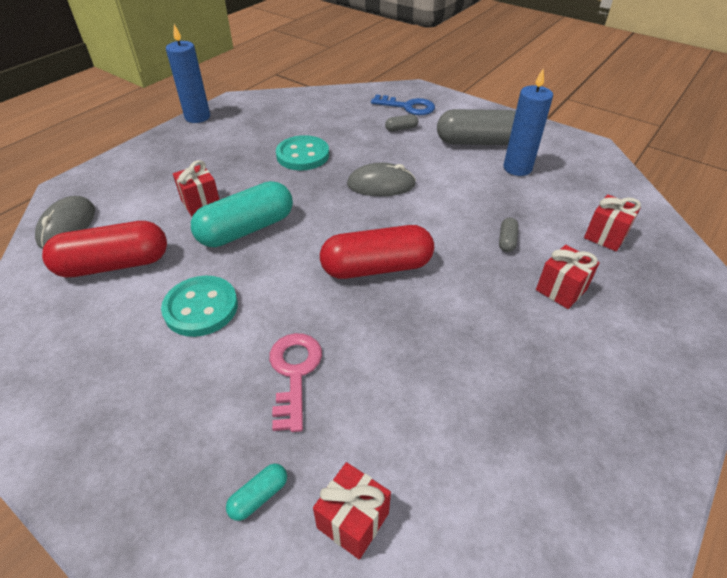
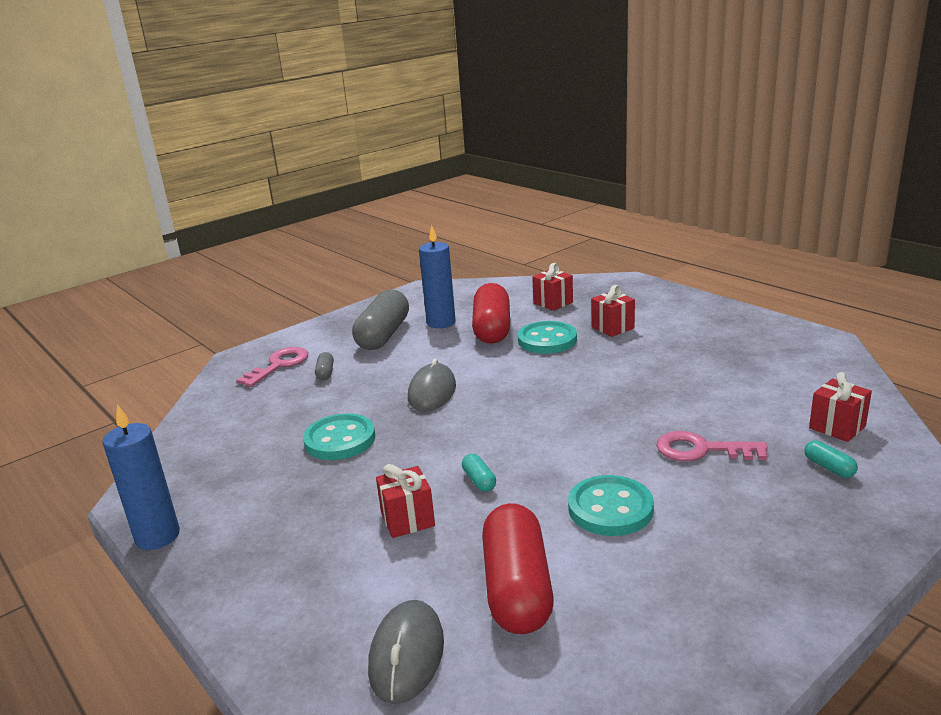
camera: 75 degrees left, 20 degrees down
(67, 226) = (406, 655): grey mouse -> grey mouse turned 75 degrees clockwise
(246, 229) = (479, 481): turquoise capsule -> turquoise capsule, size x0.41
(376, 267) = (568, 402): red capsule -> red capsule (492, 329)
(408, 107) = (279, 365): blue key -> pink key
(507, 241) = (547, 340): grey capsule -> turquoise button

